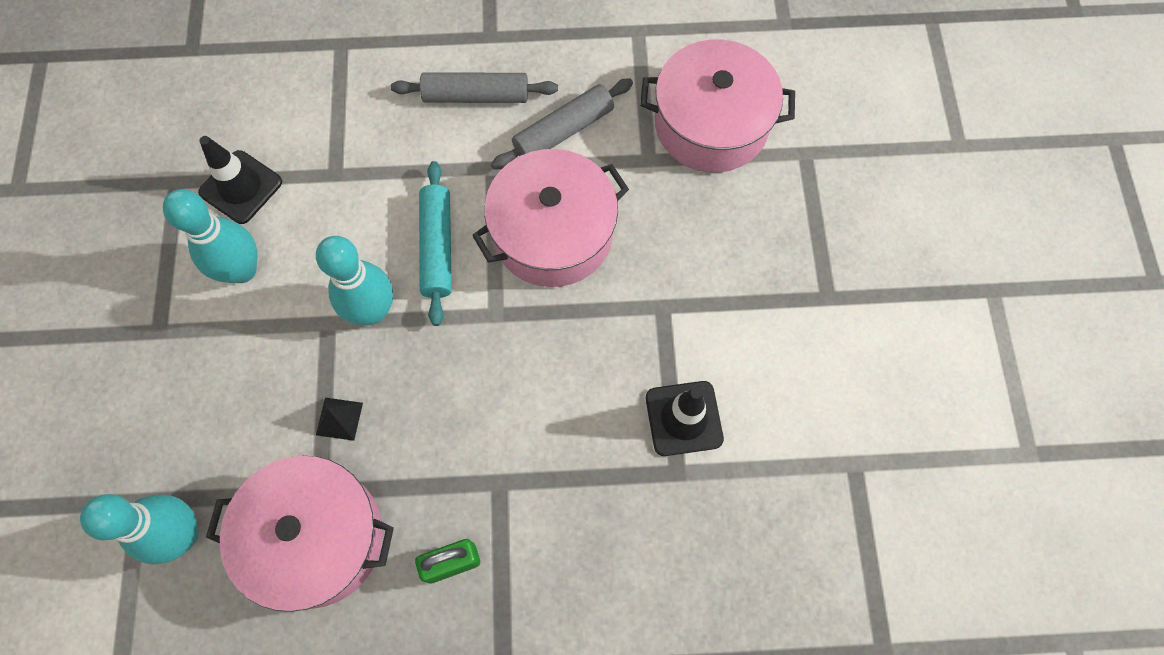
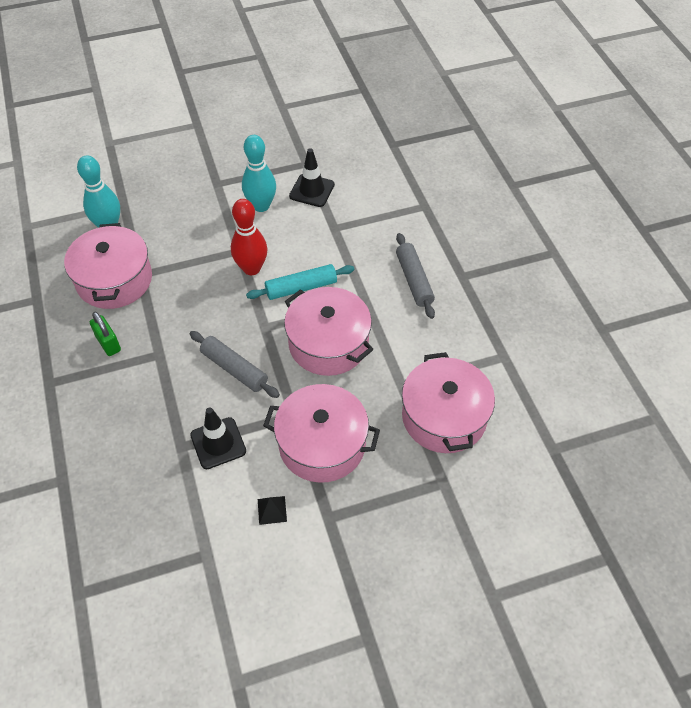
camera: 75 degrees right, 15 degrees down
(339, 419) = (183, 271): black pyramid -> black pyramid (272, 510)
(372, 311) = (251, 268): turquoise bowling pin -> red bowling pin
(563, 131) = (405, 332): grey rolling pin -> grey rolling pin (234, 369)
(718, 280) = (322, 444): none -> pink pot

